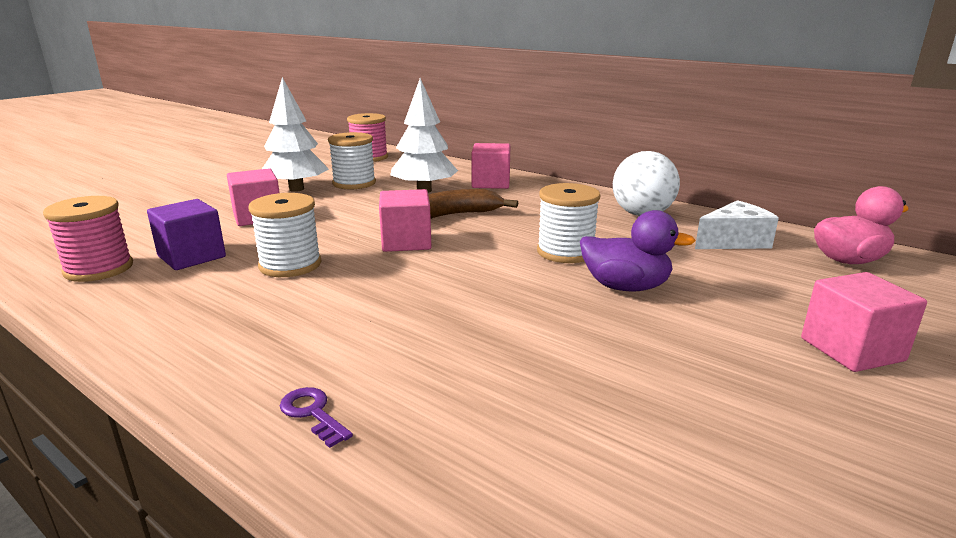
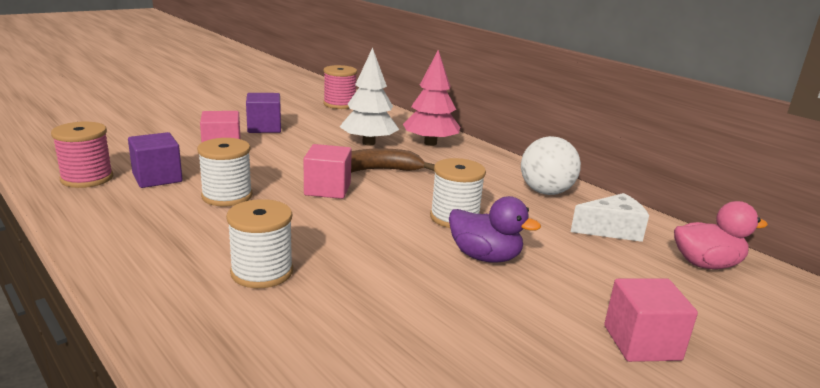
camera: 10 degrees right, 0 degrees up
(296, 189) = (264, 128): white tree -> purple cube
(312, 413) = (187, 317): purple key -> none
(354, 183) = (314, 128): white spool -> white spool (262, 272)
(491, 183) = (430, 143): pink cube -> pink tree

